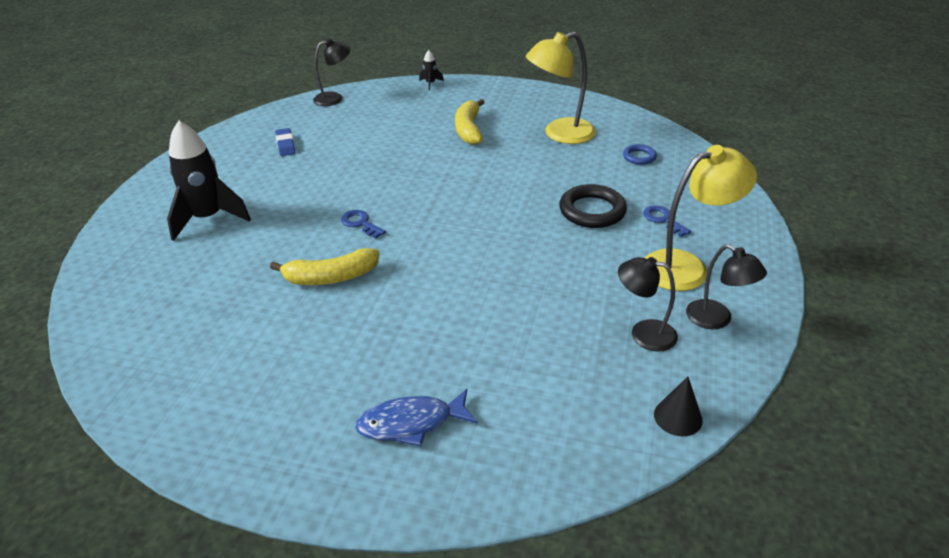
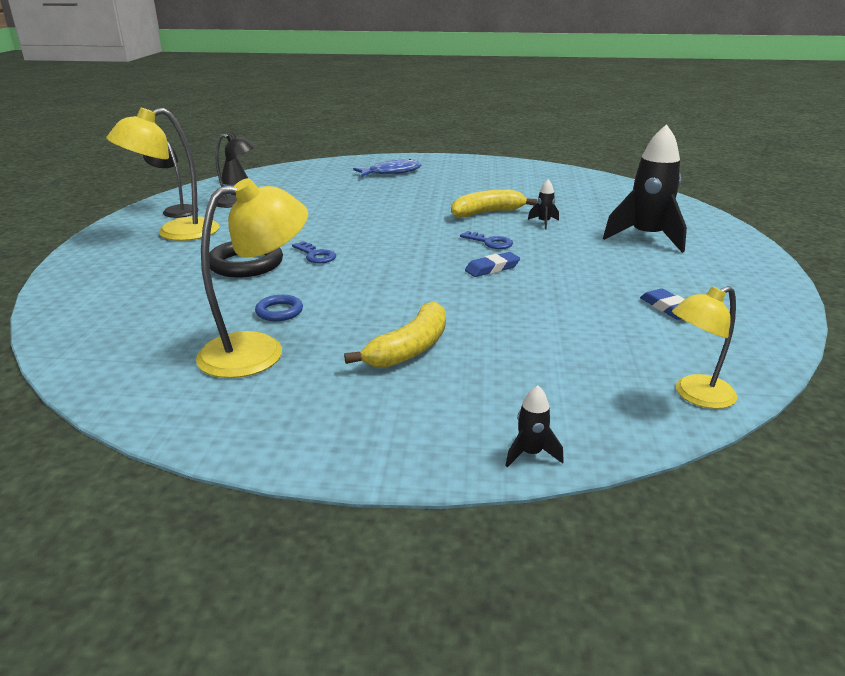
camera: 170 degrees right, 10 degrees down
(283, 252) = (544, 223): none -> black rocket
(334, 98) = (695, 395): black lamp -> yellow lamp
(380, 190) = (492, 268): none -> blue eraser
(469, 129) = (409, 349): yellow banana -> yellow banana turned 45 degrees clockwise
(639, 157) = (150, 323): blue ring -> blue ring (279, 311)
(663, 220) = (171, 261): blue key -> blue key (316, 255)

